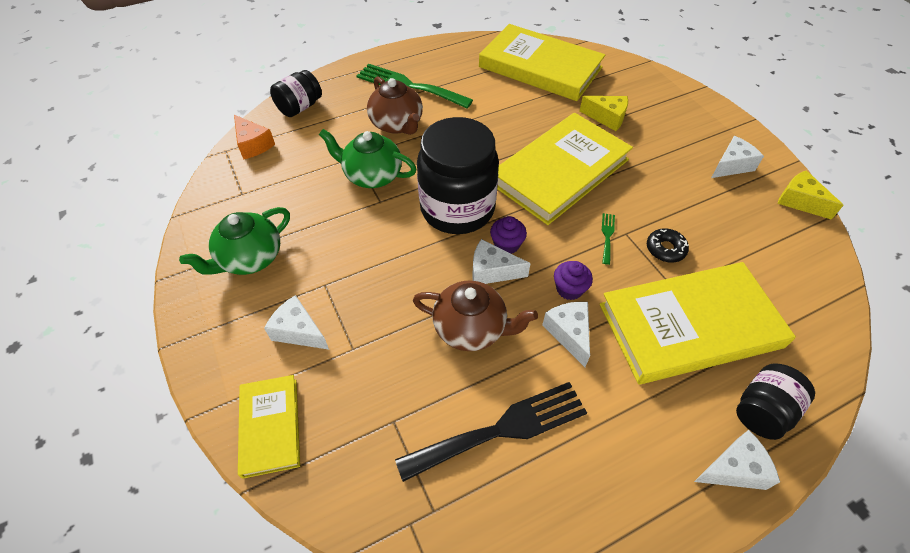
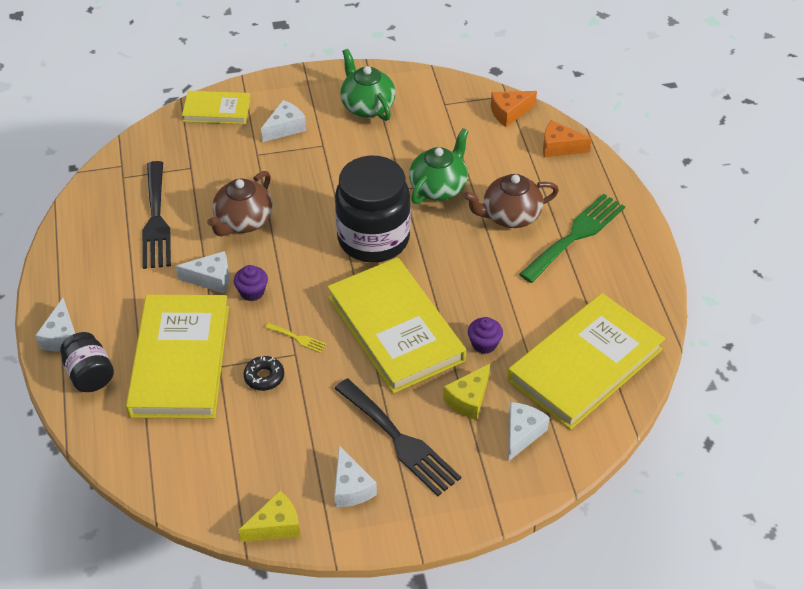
camera: 105 degrees right, 5 degrees down
(300, 107) = (559, 147): black jar -> orange cheese
(492, 271) = (292, 246): white cheese -> white cheese (522, 434)
(506, 245) = (317, 263): purple cupcake -> purple cupcake (484, 344)
(607, 236) = (298, 338): green fork -> yellow fork
(669, 147) = (400, 440): none -> black fork

